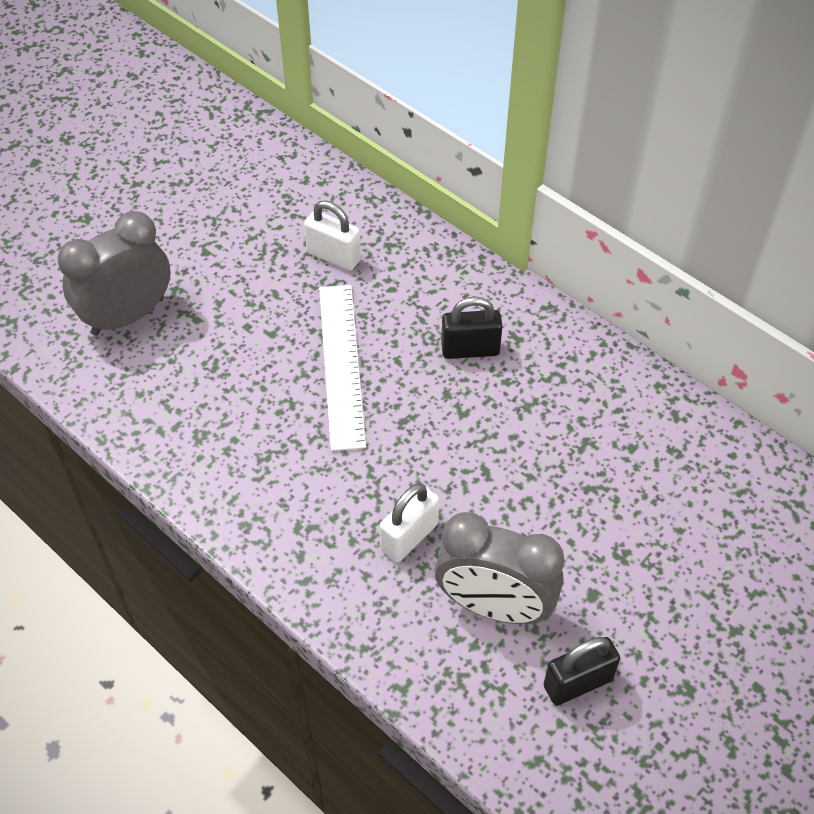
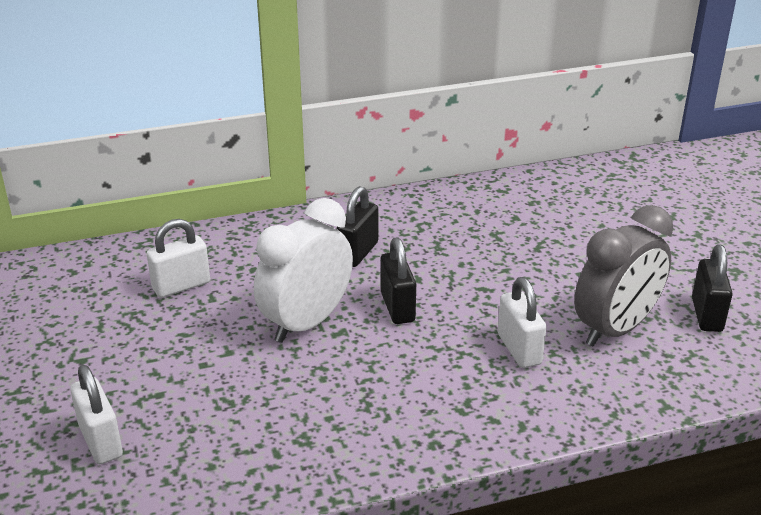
camera: 60 degrees left, 20 degrees down
(128, 316) = (101, 441): grey clock -> white padlock
(341, 364) = (306, 323): white ruler -> white clock
(408, 418) = (397, 307): none -> black padlock

